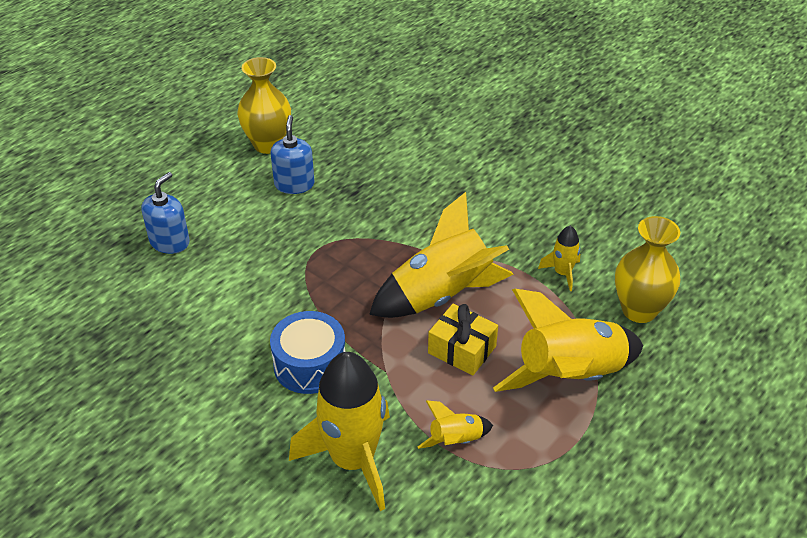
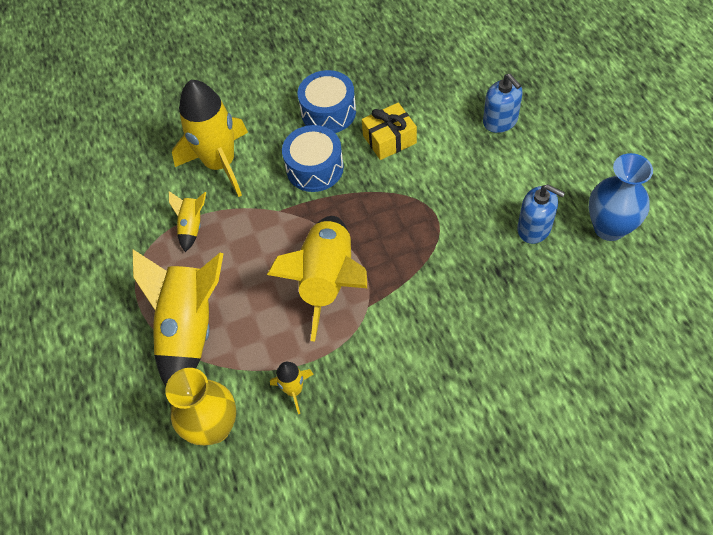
camera: 125 degrees right, 15 degrees up
(219, 388) = (328, 112): none -> blue drum
(268, 144) = (609, 228): yellow vase -> blue vase
(462, 349) = (264, 268): yellow gift -> yellow gift (389, 139)

